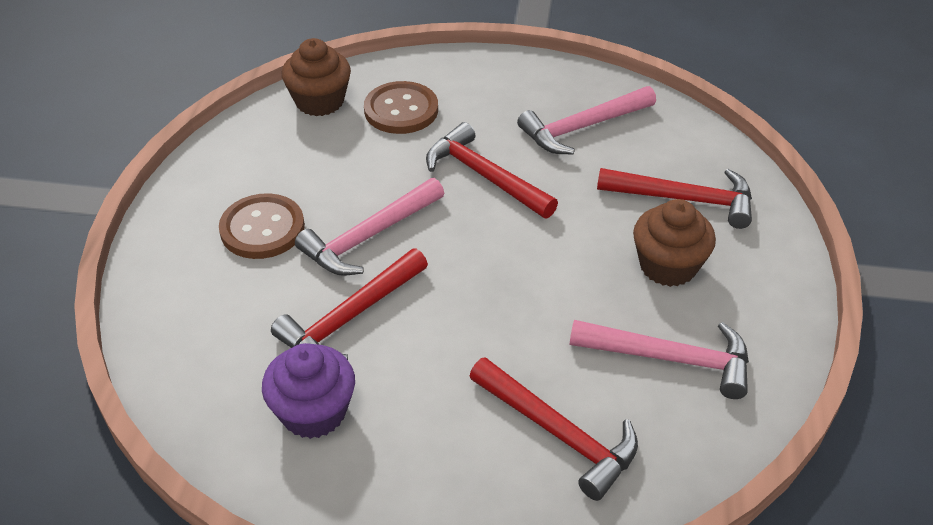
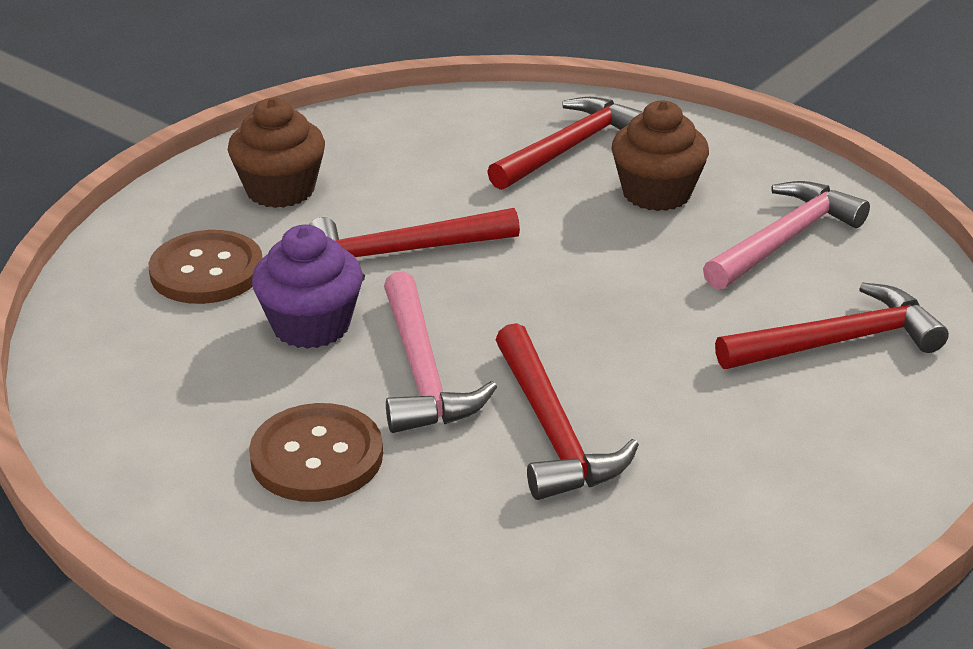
camera: 60 degrees left, 10 degrees down
(313, 412) = (688, 507): purple cupcake -> purple cupcake (311, 325)
(320, 101) = (105, 329): brown cupcake -> brown cupcake (280, 190)
(582, 127) = (390, 162): pink hammer -> none

